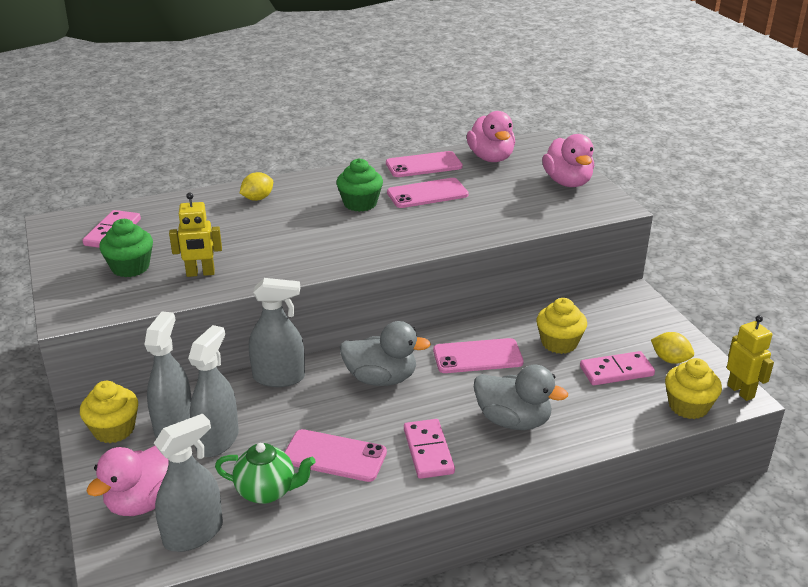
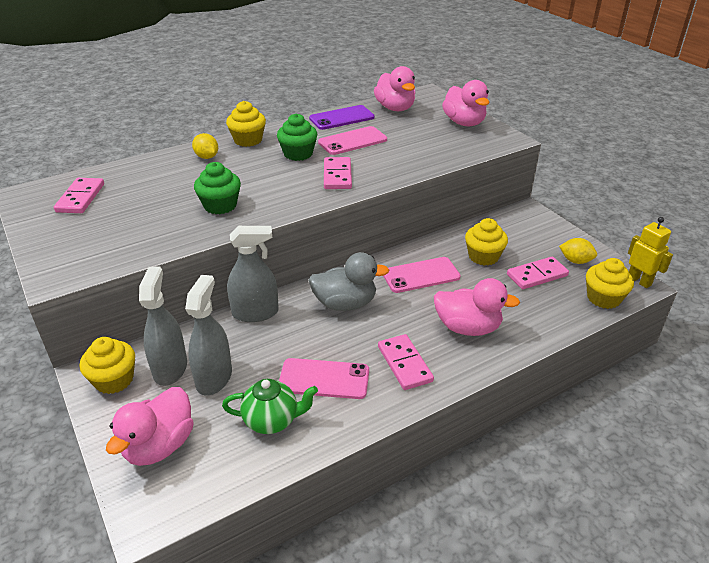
camera: 10 degrees left, 5 degrees up
(130, 267) = (105, 228): green cupcake -> green cupcake (220, 205)
(193, 534) = (213, 472): grey spray bottle -> none
(200, 273) = (172, 227): yellow robot -> none
(257, 198) = (207, 157): yellow lemon -> yellow lemon turned 75 degrees counterclockwise
(308, 183) = (248, 140): none -> yellow cupcake
(397, 232) = (337, 175): none -> pink domino
(423, 165) = (342, 118): pink phone -> purple phone
(513, 421) = (467, 327): grey duck -> pink duck

